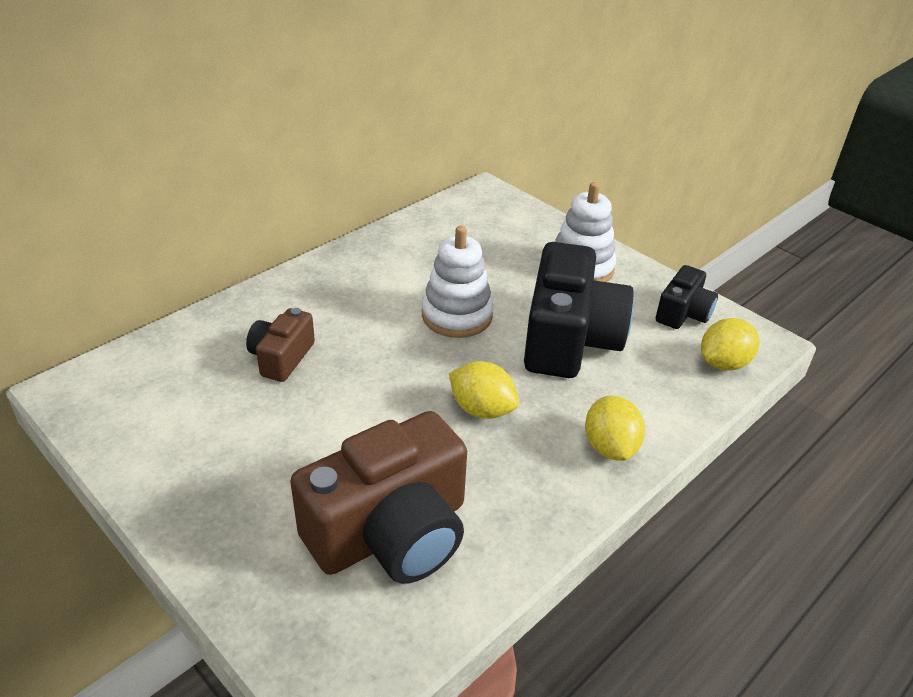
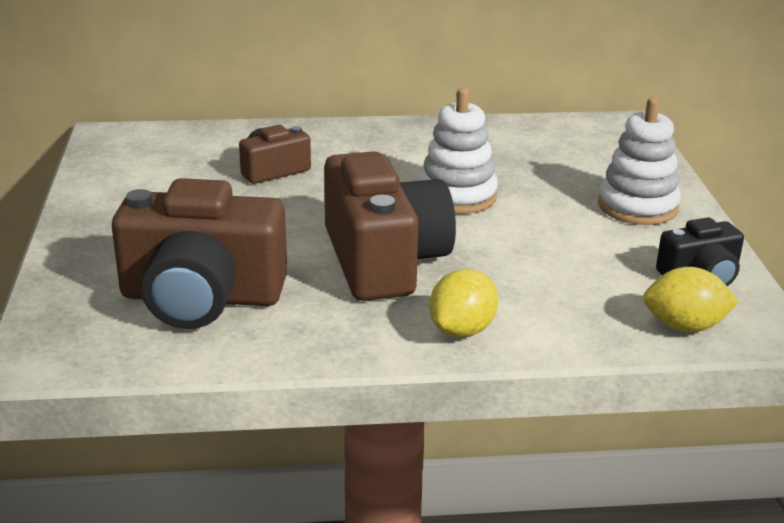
camera: 40 degrees right, 10 degrees down
(482, 409) = (384, 260): yellow lemon -> brown camera
(569, 339) = (541, 249): black camera -> none

